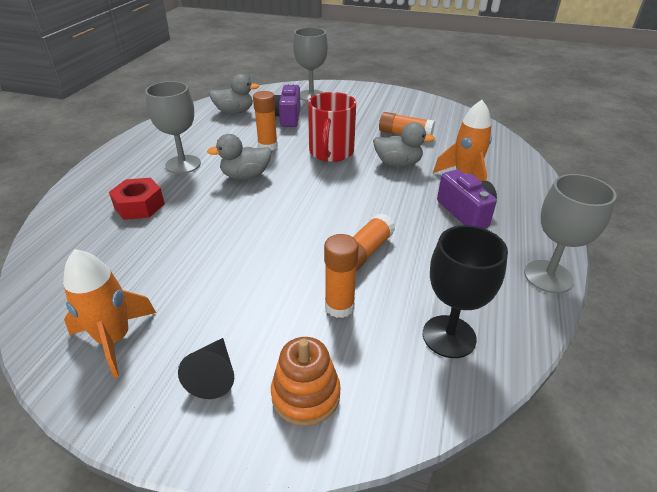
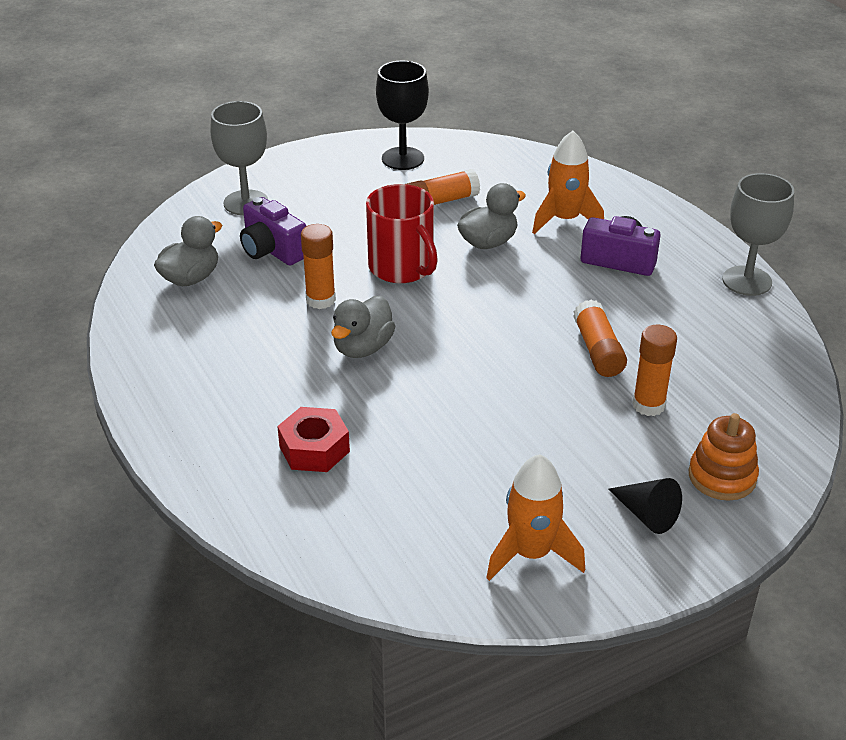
camera: 45 degrees left, 0 degrees up
(183, 164) = (266, 378): grey goblet -> none
(449, 336) = (747, 372): black goblet -> black goblet (403, 158)

